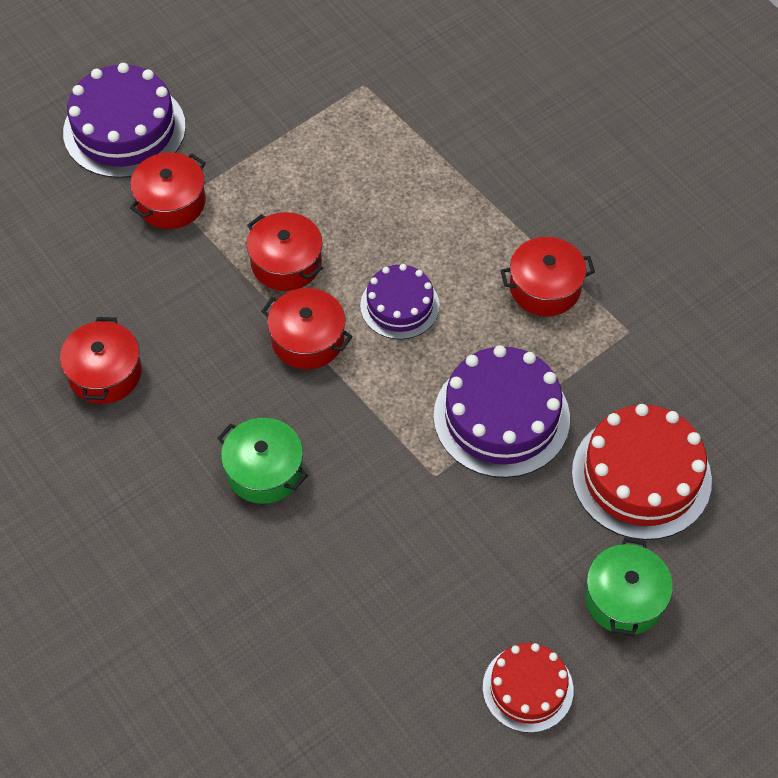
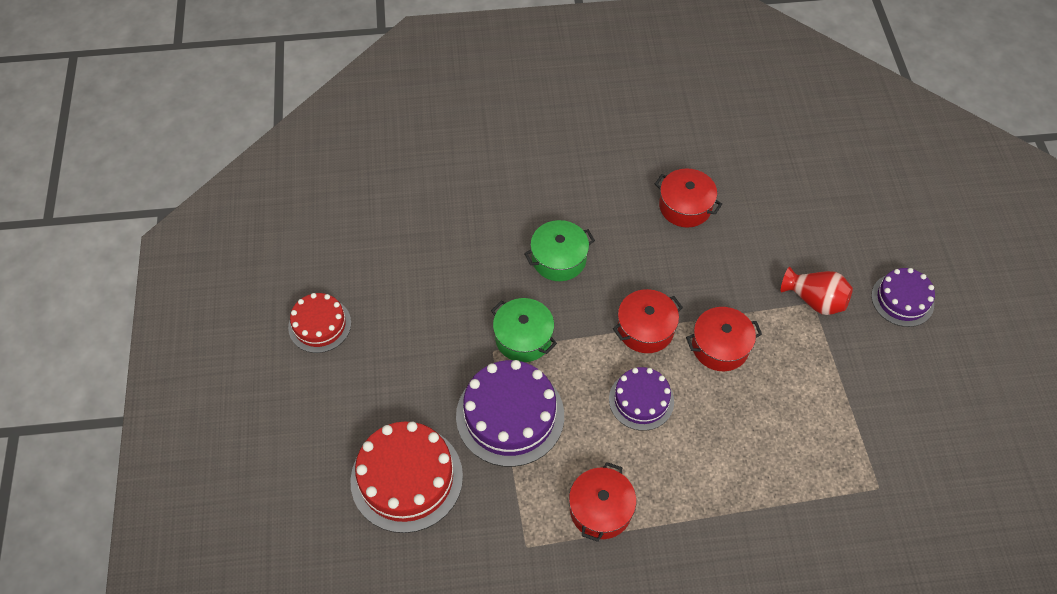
camera: 120 degrees right, 0 degrees up
(124, 129) = (902, 299): purple cake -> purple cake, size x0.61
(171, 202) = (814, 300): red pot -> red vase
(624, 598) = (332, 412): green pot -> green pot (523, 338)

